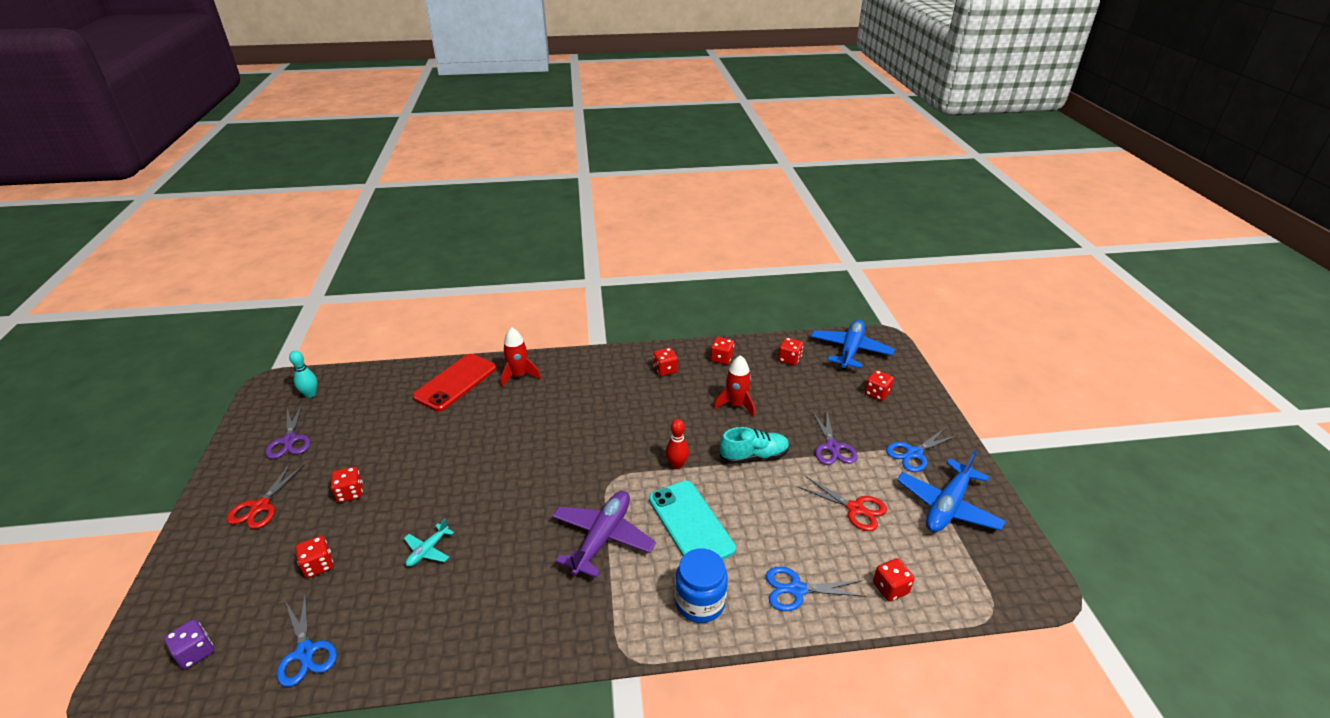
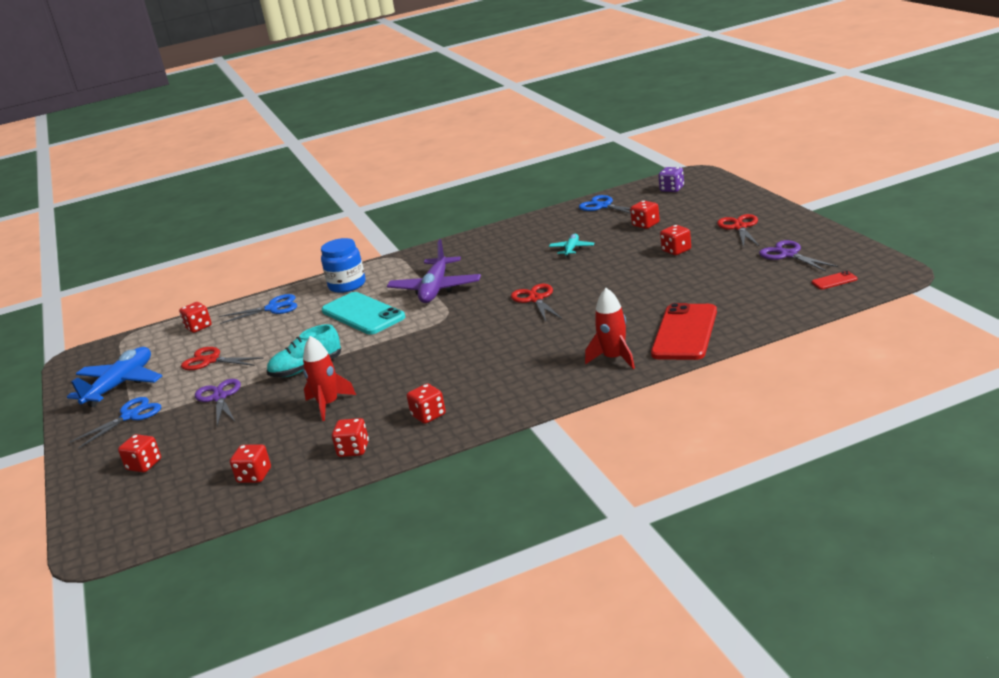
camera: 170 degrees right, 10 degrees down
(310, 394) = (834, 281): turquoise bowling pin -> red phone
(522, 472) = (535, 299): none -> red scissors
(677, 465) = (386, 342): red bowling pin -> none
(850, 350) = (157, 515): blue plane -> none

